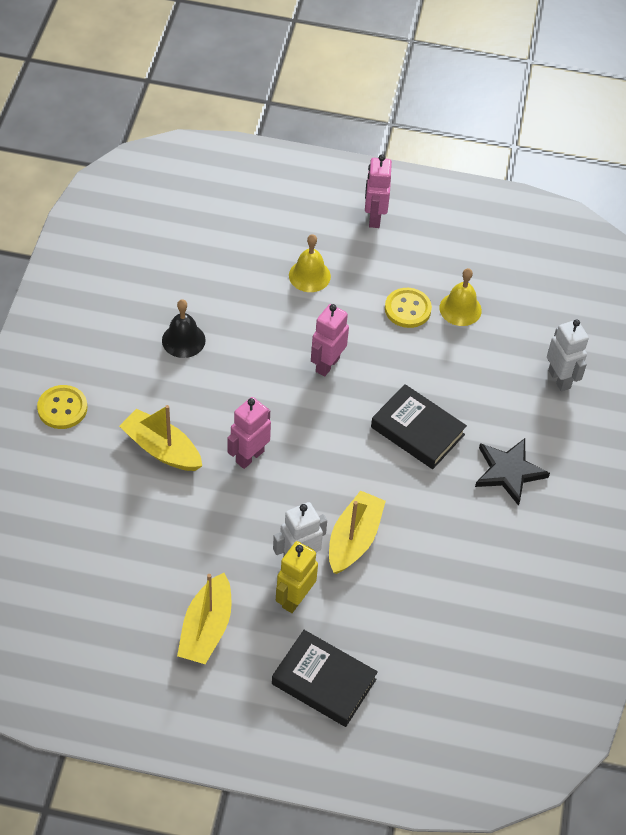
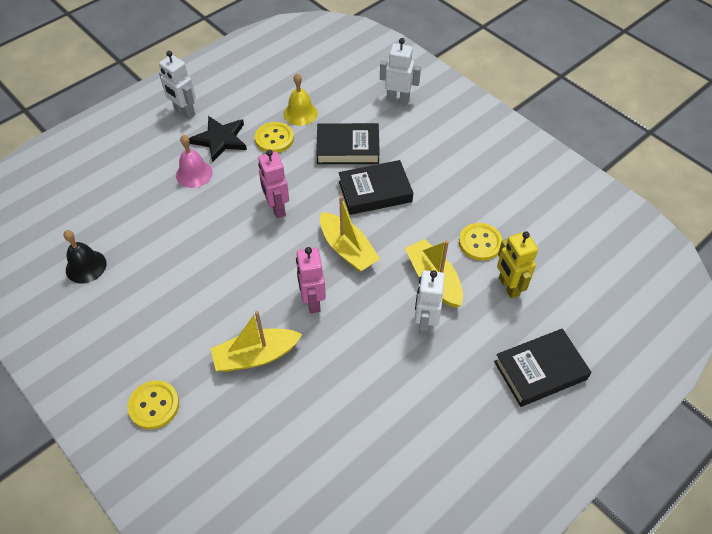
camera: 50 degrees left, 0 degrees up
(183, 340) = (172, 281): black bell -> black bell (86, 266)
(206, 628) = (441, 423): yellow boat -> yellow boat (347, 249)
(295, 598) = (457, 346): yellow robot -> yellow robot (508, 286)
(309, 275) = (194, 173): yellow bell -> pink bell
(374, 218) = (184, 112): pink robot -> white robot
(432, 555) = (480, 243): none -> yellow button
(452, 375) = (348, 148): none -> black book
(508, 471) = (446, 164): black star -> black star (220, 140)

